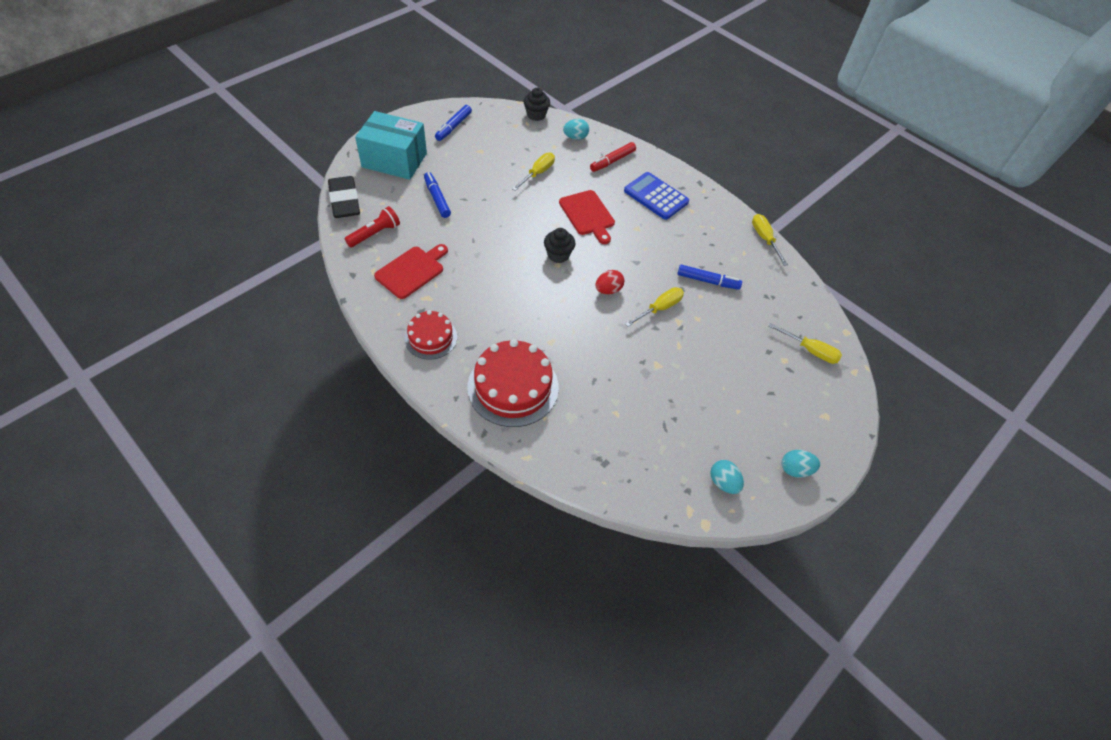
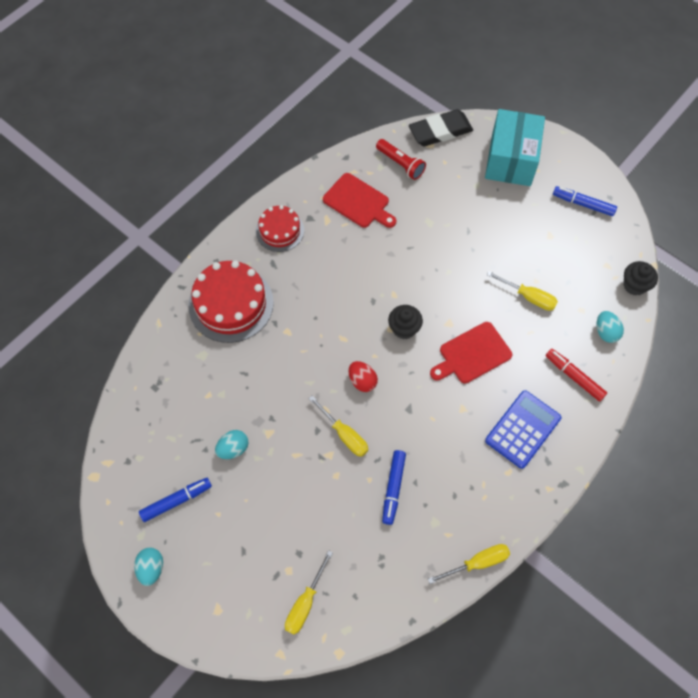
camera: 90 degrees right, 10 degrees up
(437, 198) = (462, 207): blue marker -> blue marker (176, 501)
(723, 483) = (136, 494): turquoise egg -> turquoise egg (233, 448)

